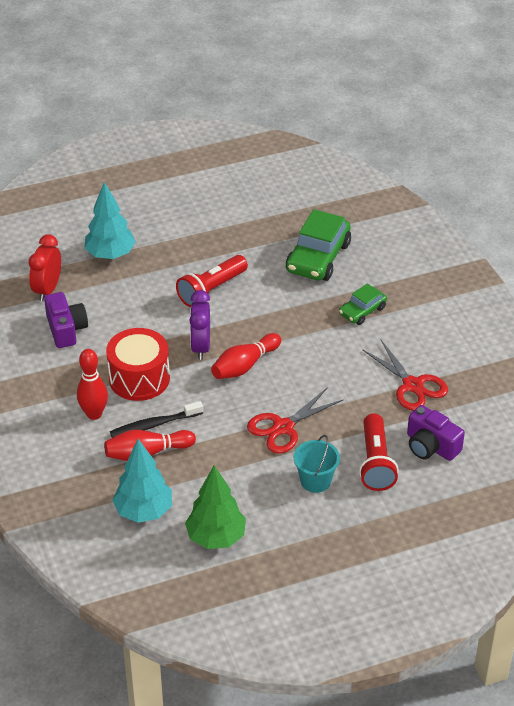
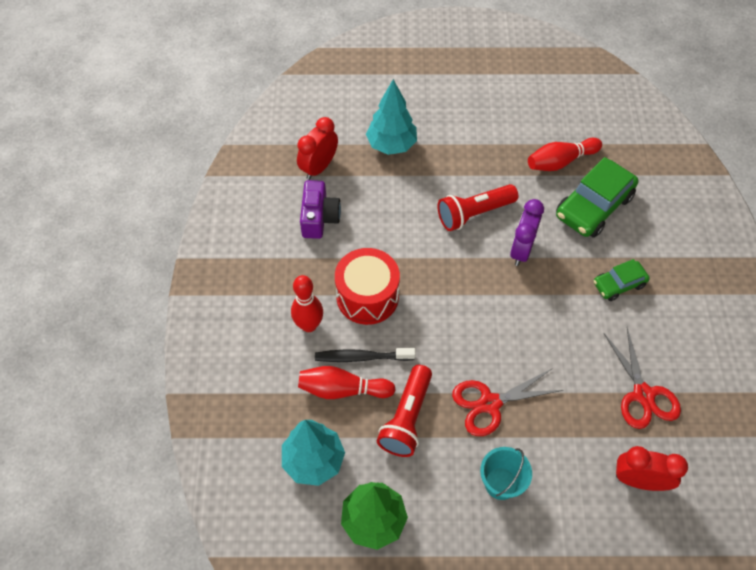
camera: 20 degrees right, 15 degrees up
(200, 346) = (440, 277): purple clock -> purple clock (521, 250)
(244, 365) = (476, 314): red bowling pin -> red bowling pin (560, 161)
(375, 463) = (572, 482): red flashlight -> red flashlight (406, 418)
(431, 446) = (639, 480): purple camera -> red clock

